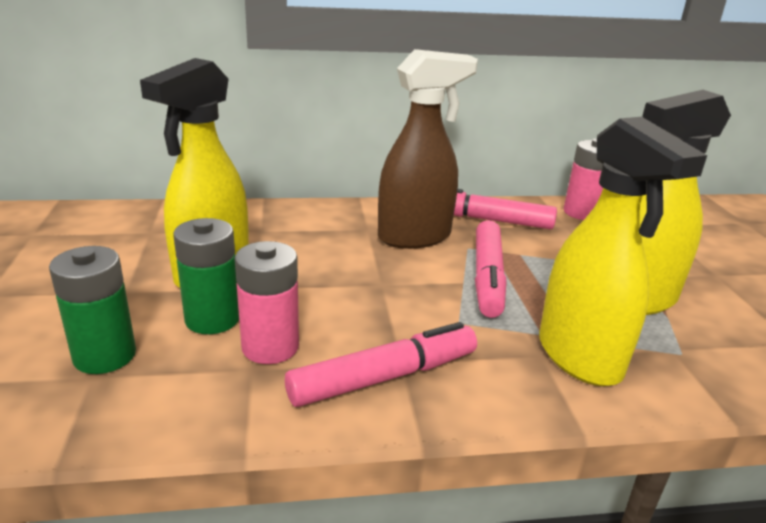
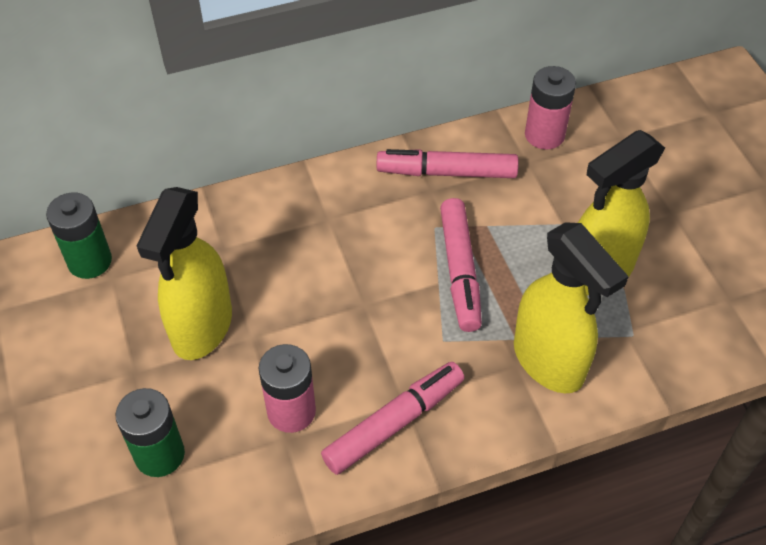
camera: 10 degrees left, 25 degrees up
(212, 319) = (229, 389): green battery -> green battery (90, 261)
(415, 237) = (379, 222): brown spray bottle -> none

